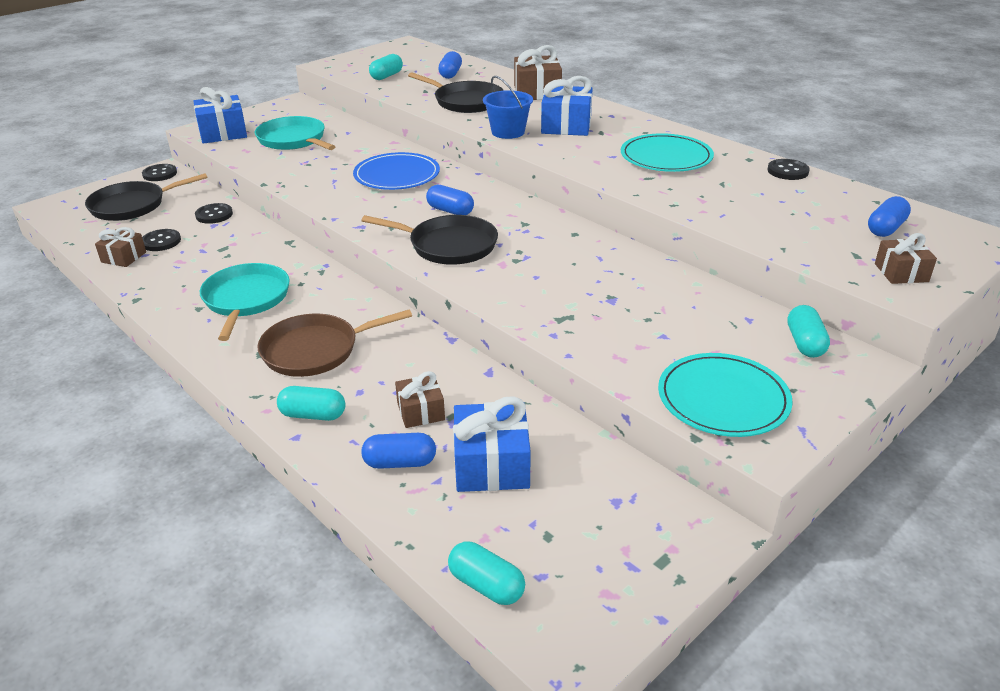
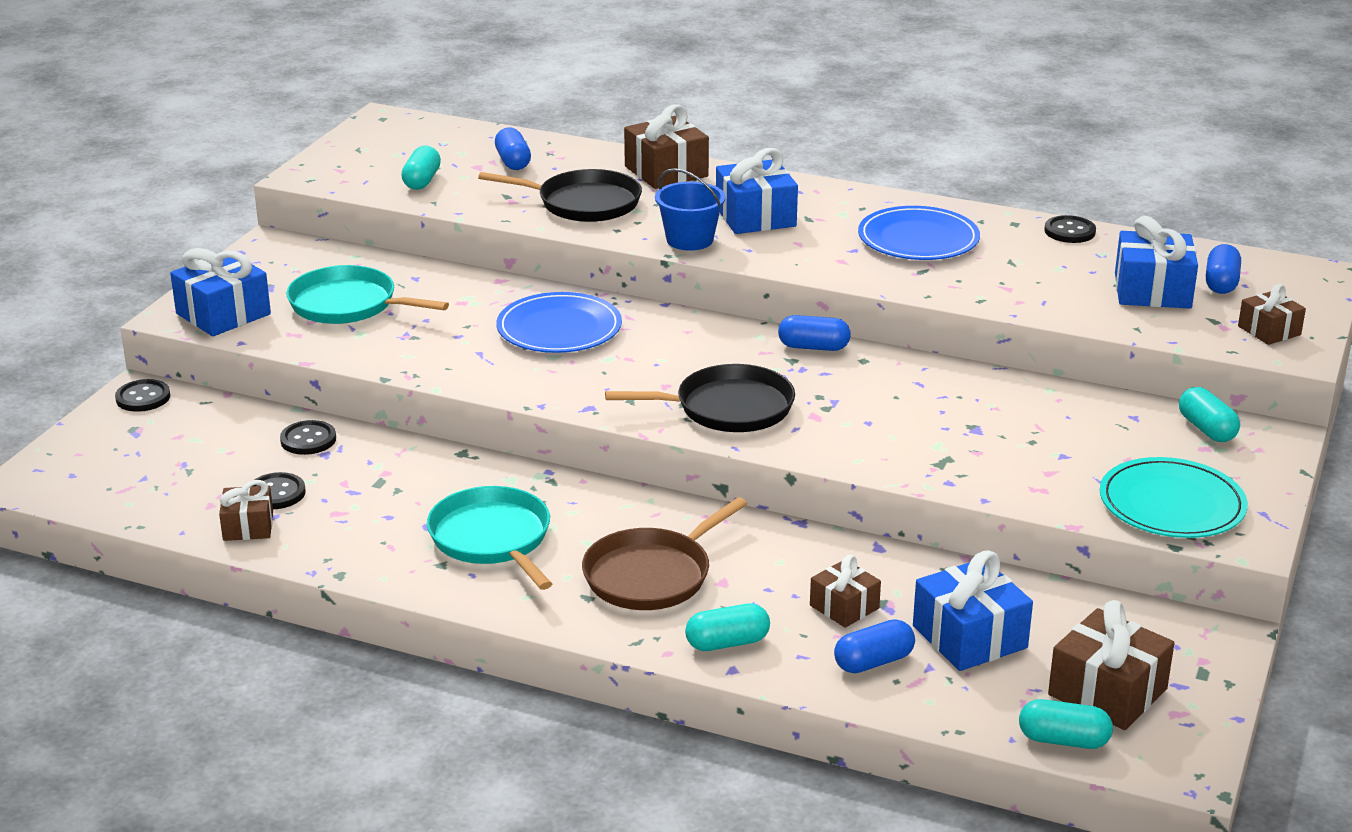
camera: 25 degrees left, 5 degrees down
(132, 205) = (162, 453): black pan -> none
(450, 211) = (683, 363): blue capsule -> blue capsule (813, 347)
(562, 551) = (1107, 692): none -> brown gift
(666, 157) = (918, 239): turquoise plate -> blue plate
(820, 223) = (1152, 291): none -> blue gift

